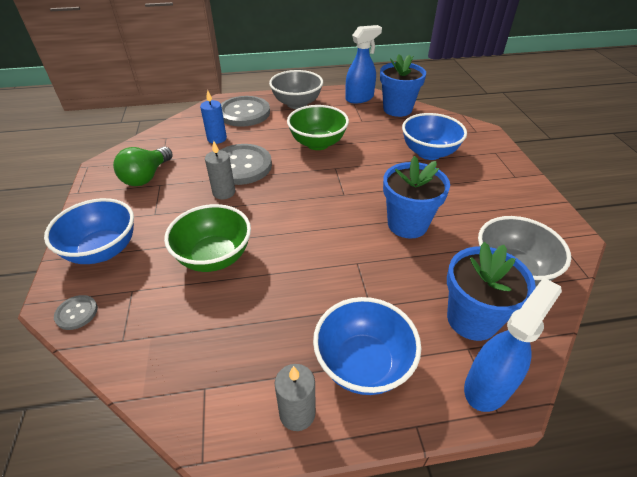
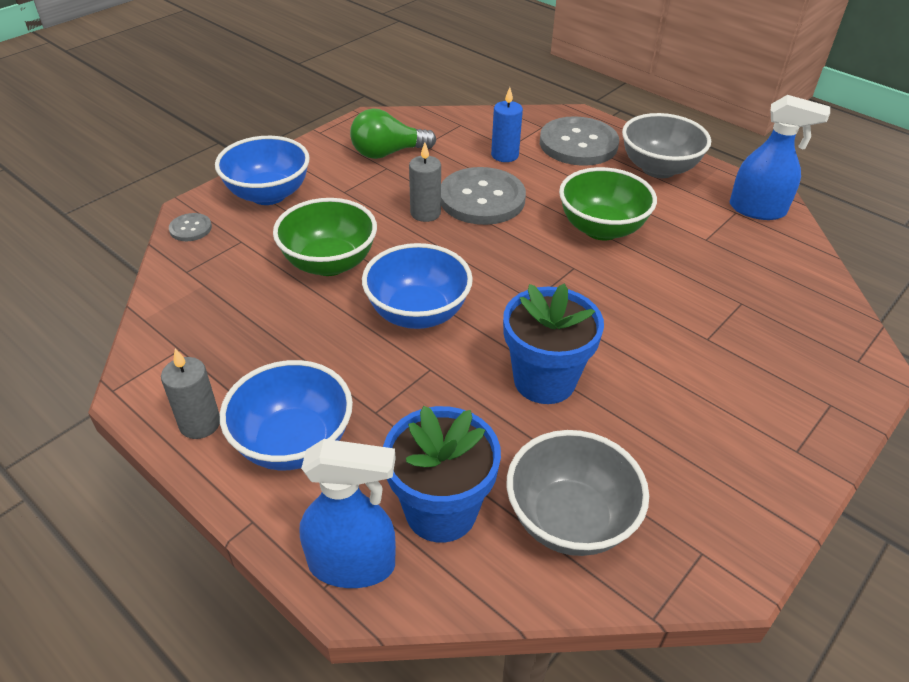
camera: 50 degrees right, 0 degrees up
(397, 109) = (786, 256): blue flower pot -> none
(429, 153) = (724, 334): blue bowl -> blue bowl (418, 313)

